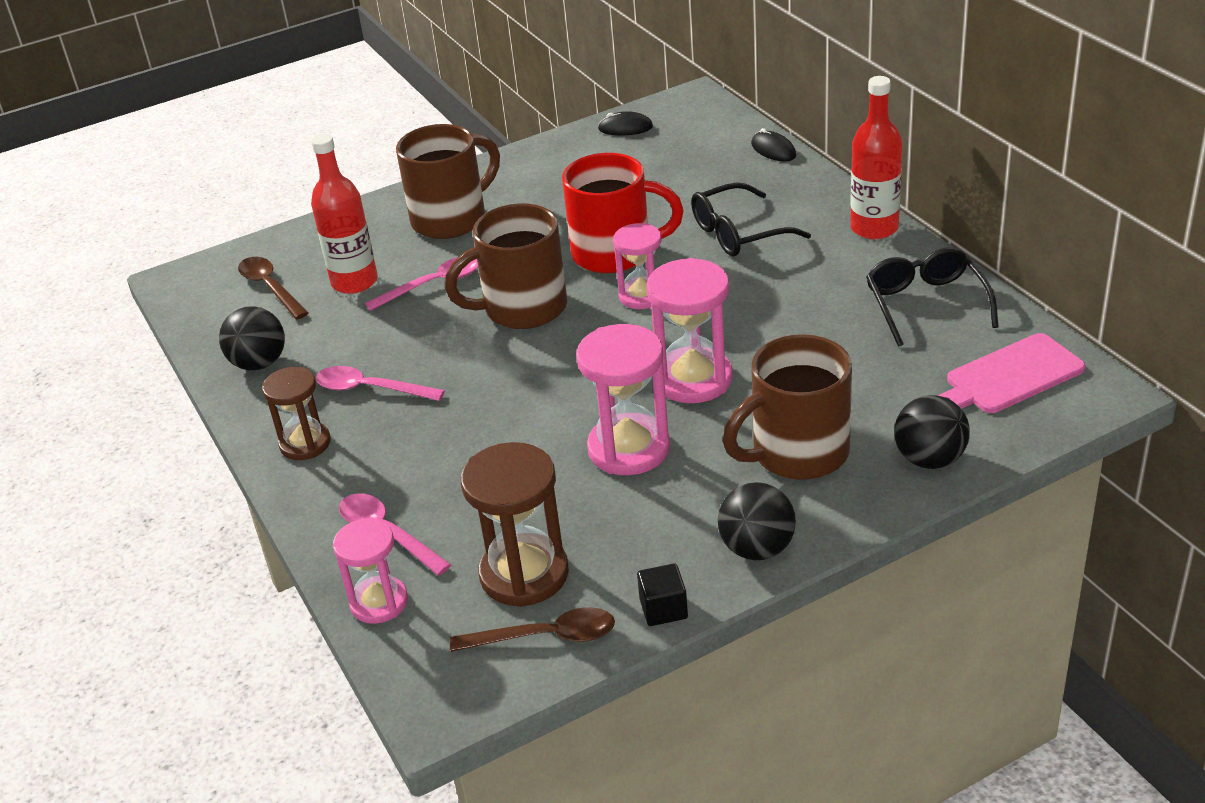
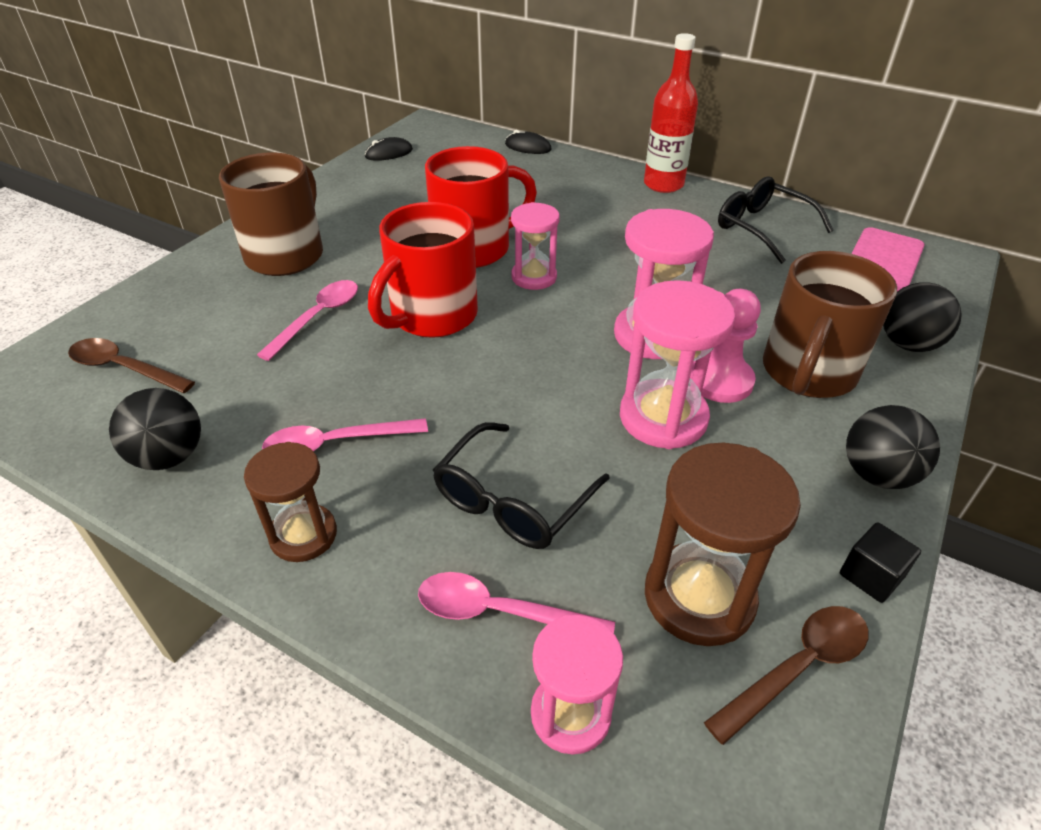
camera: 35 degrees left, 5 degrees up
(354, 282) = (225, 337): red bottle -> none
(522, 308) = (431, 316): brown mug -> red mug
(710, 435) = (720, 381): none -> pink pawn
(739, 233) = (564, 209): black glasses -> black glasses (513, 499)

